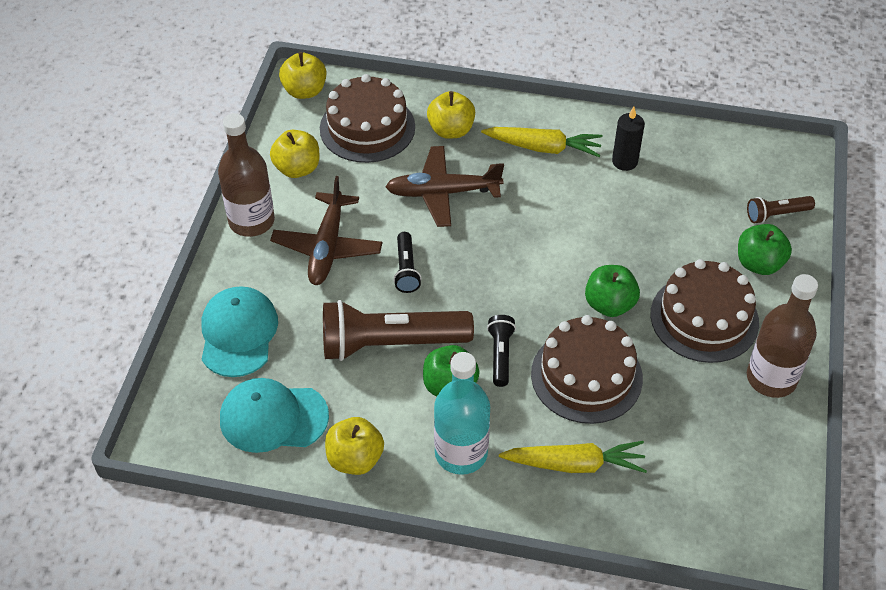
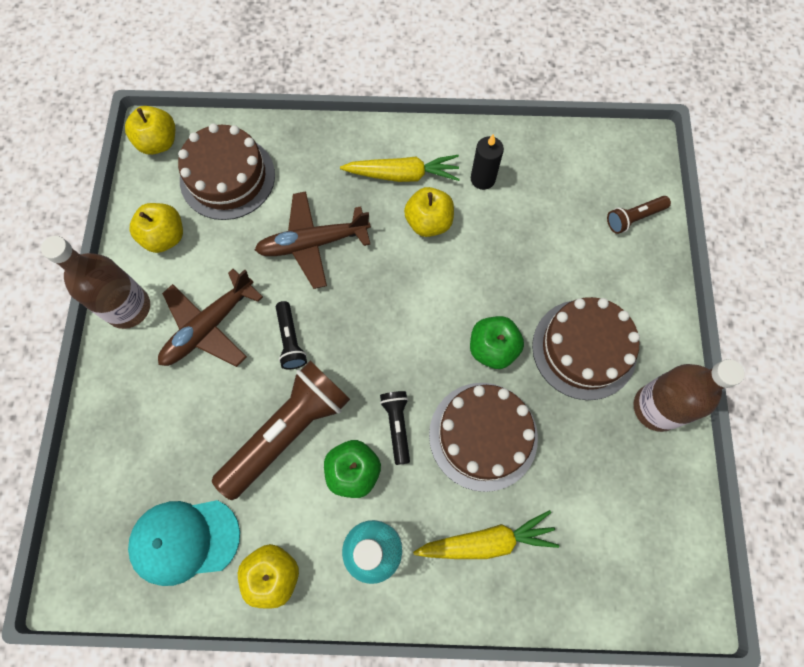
camera: 10 degrees left, 20 degrees up
(238, 333) = (135, 445): turquoise cap -> none
(327, 247) = (208, 327): brown plane -> brown plane turned 45 degrees clockwise
(390, 344) = (288, 431): brown flashlight -> brown flashlight turned 150 degrees clockwise
(451, 130) = (310, 168): yellow apple -> yellow apple (428, 222)
(759, 264) = (625, 277): green apple -> none

